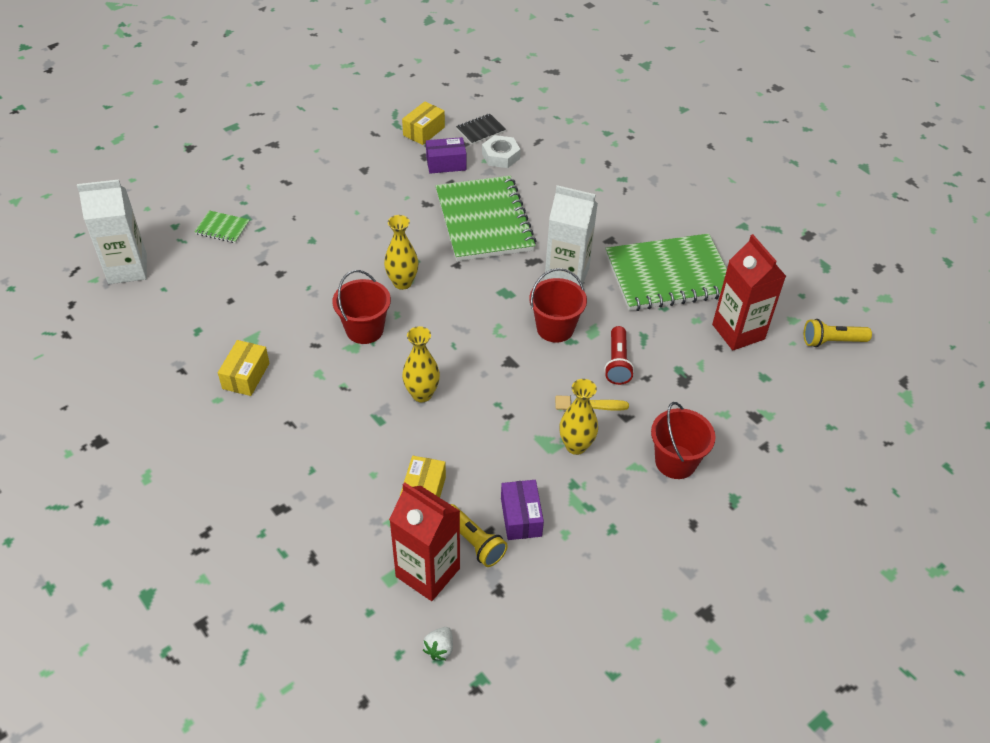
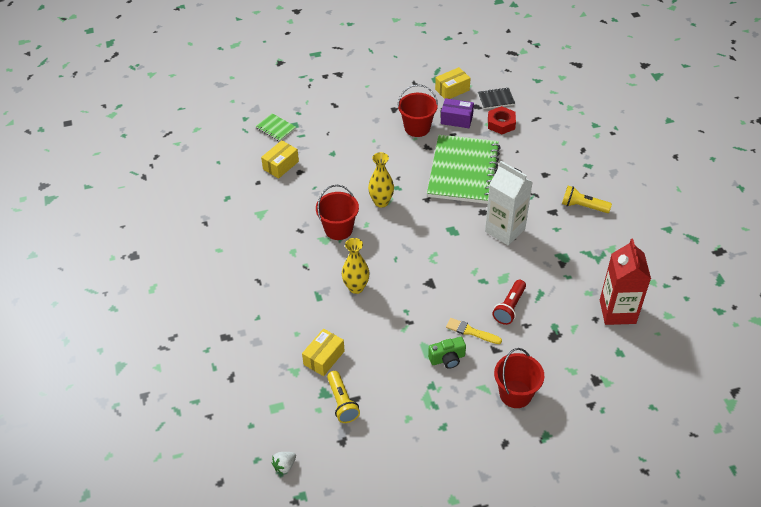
camera: 25 degrees right, 0 degrees up
(127, 269) = (201, 141): white carton -> none
(246, 376) = (244, 239): yellow box -> yellow box (281, 165)
(428, 572) = (301, 412): red carton -> none
(500, 156) = (501, 123): white nut -> red nut
(521, 517) = (383, 396): purple box -> none
(555, 328) = (476, 267): red bucket -> red bucket (417, 128)
(576, 446) = (447, 359): yellow vase -> green camera
(669, 275) = (585, 252): green notebook -> none
(832, 341) = (691, 341): yellow flashlight -> yellow flashlight (583, 206)

